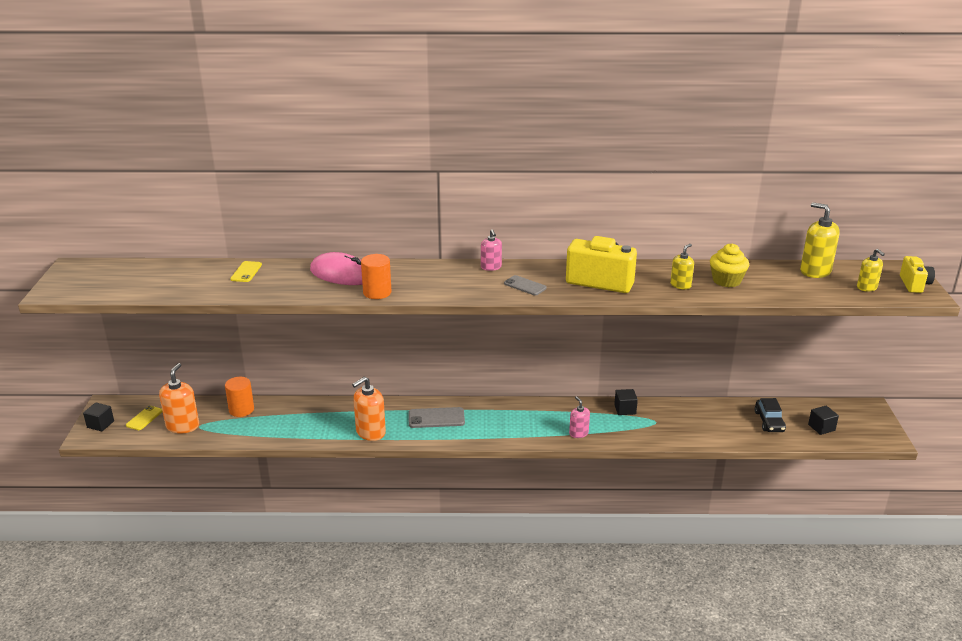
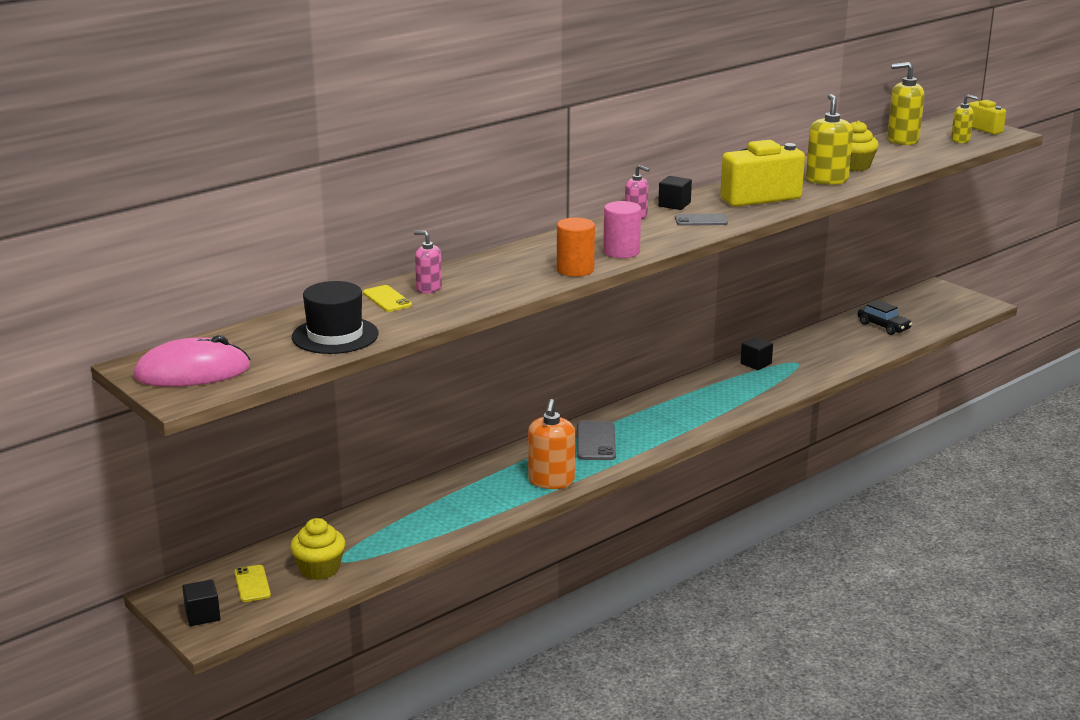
camera: 40 degrees left, 5 degrees down
(178, 285) = (335, 335): none -> black hat
(182, 426) = (319, 569): orange soap dispenser -> yellow cupcake
(241, 410) = (363, 524): orange cylinder -> none
(341, 274) = (500, 268): pink mouse -> pink mouse (192, 372)
(429, 290) = (621, 252): none -> pink cylinder
(436, 418) = (596, 441): grey phone -> grey phone turned 45 degrees counterclockwise
(578, 433) = (749, 398): pink soap dispenser -> pink soap dispenser (429, 288)
(680, 285) = (826, 180): yellow soap dispenser -> yellow soap dispenser, size x1.68
(821, 427) = (927, 315): black cube -> black cube (674, 204)

